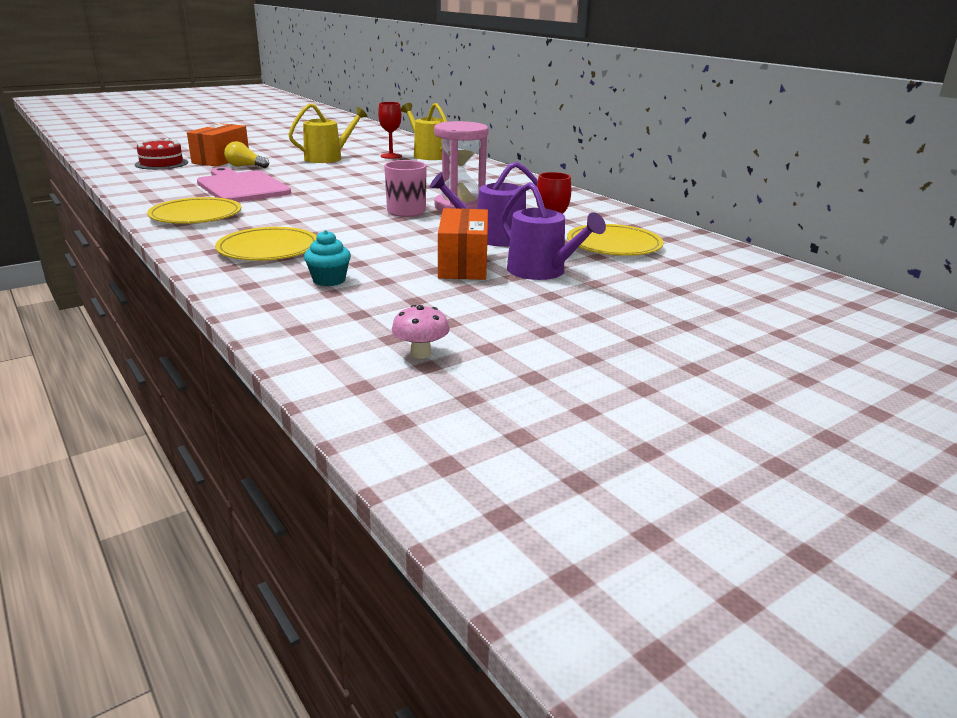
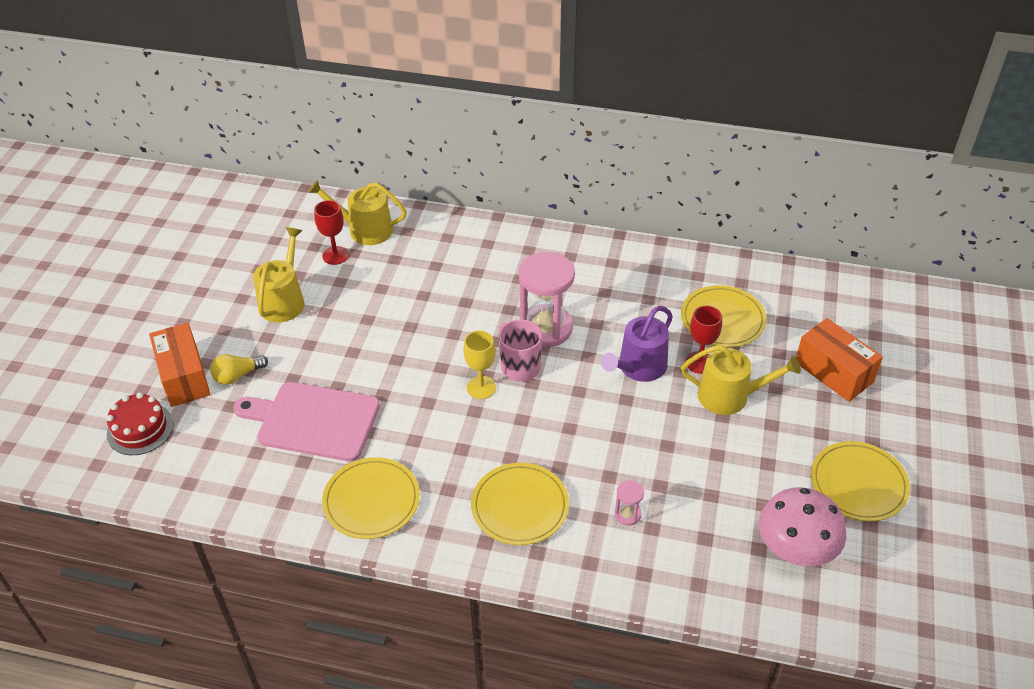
camera: 40 degrees left, 20 degrees up
(329, 280) = (627, 514): turquoise cupcake -> pink hourglass
(362, 209) = (481, 387): none -> yellow goblet
(420, 353) = (795, 550): pink mushroom -> pink mushroom, size x1.99
(463, 264) = (674, 424): orange box -> orange box (833, 372)
(541, 271) = (729, 396): purple watering can -> yellow watering can
(572, 352) = (858, 484): none -> yellow plate

